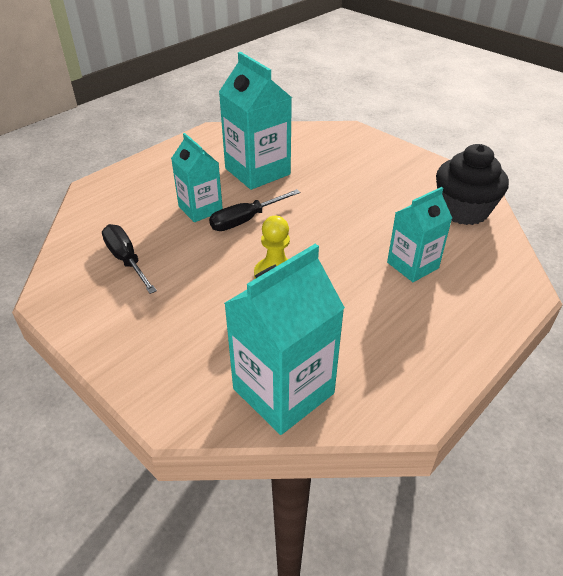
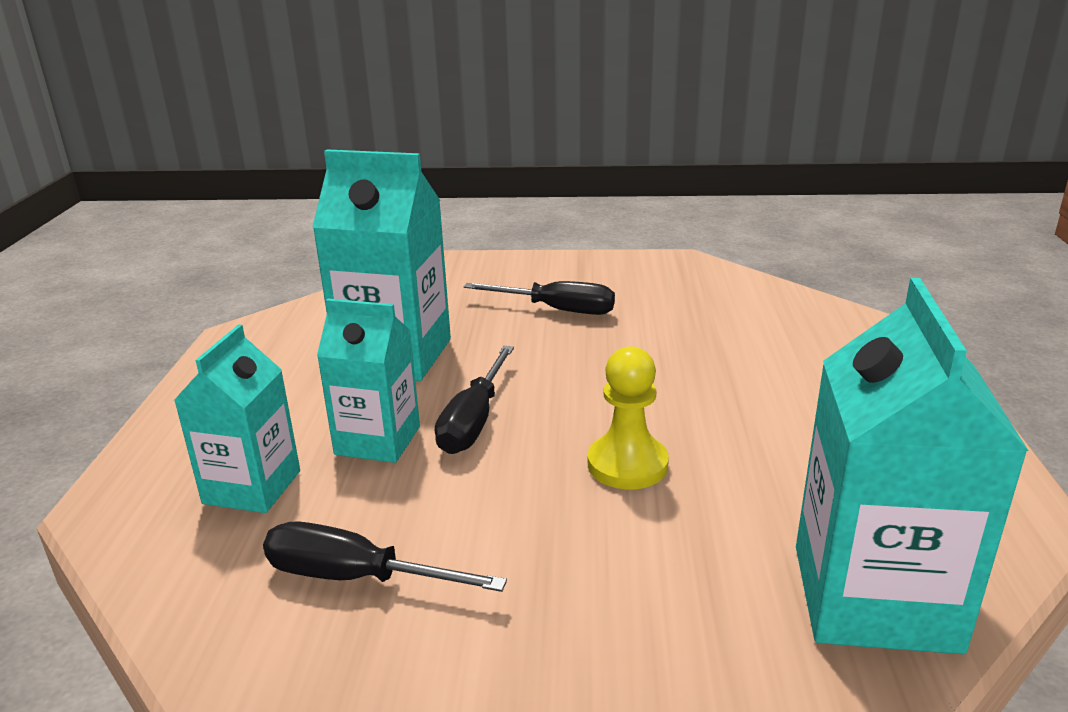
camera: 40 degrees left, 15 degrees down
(360, 181) = (557, 310): none -> black screwdriver
(412, 265) = (762, 367): turquoise carton -> turquoise carton (252, 487)
(463, 210) = (718, 290): black cupcake -> none

